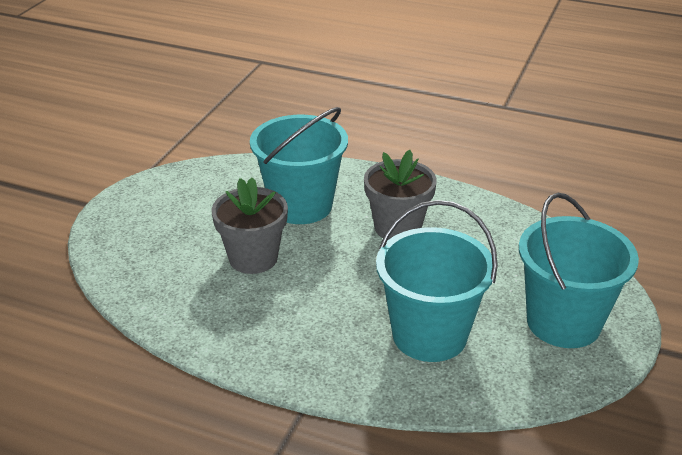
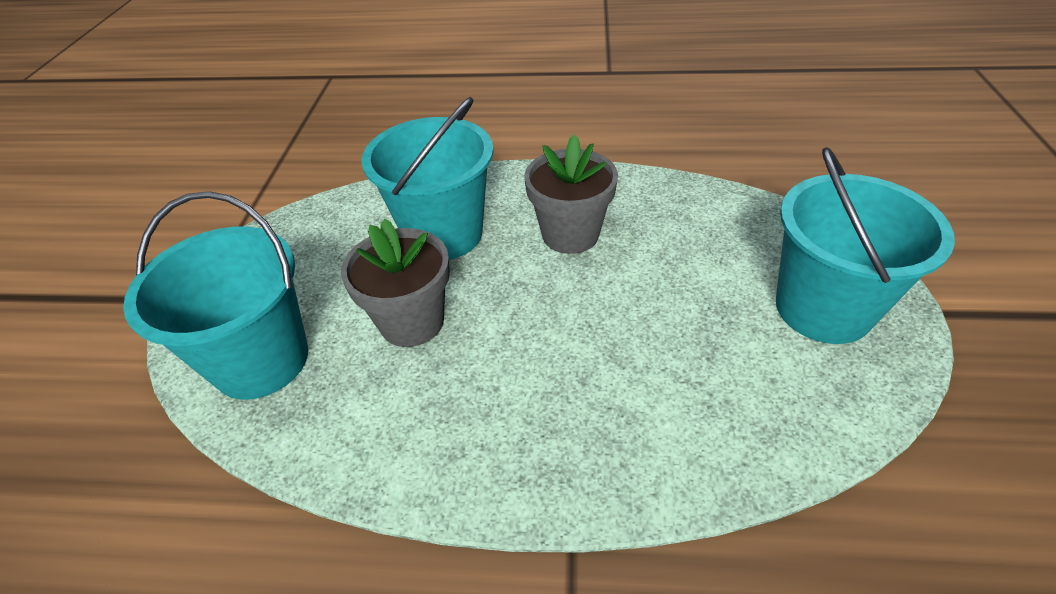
camera: 15 degrees left, 10 degrees up
(429, 335) = (682, 372): turquoise bucket -> turquoise bucket (261, 360)

